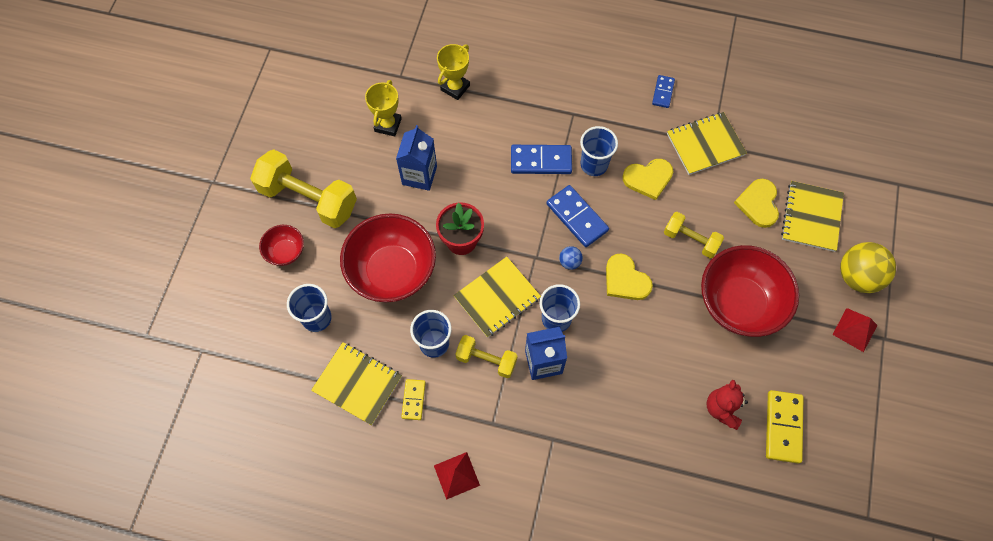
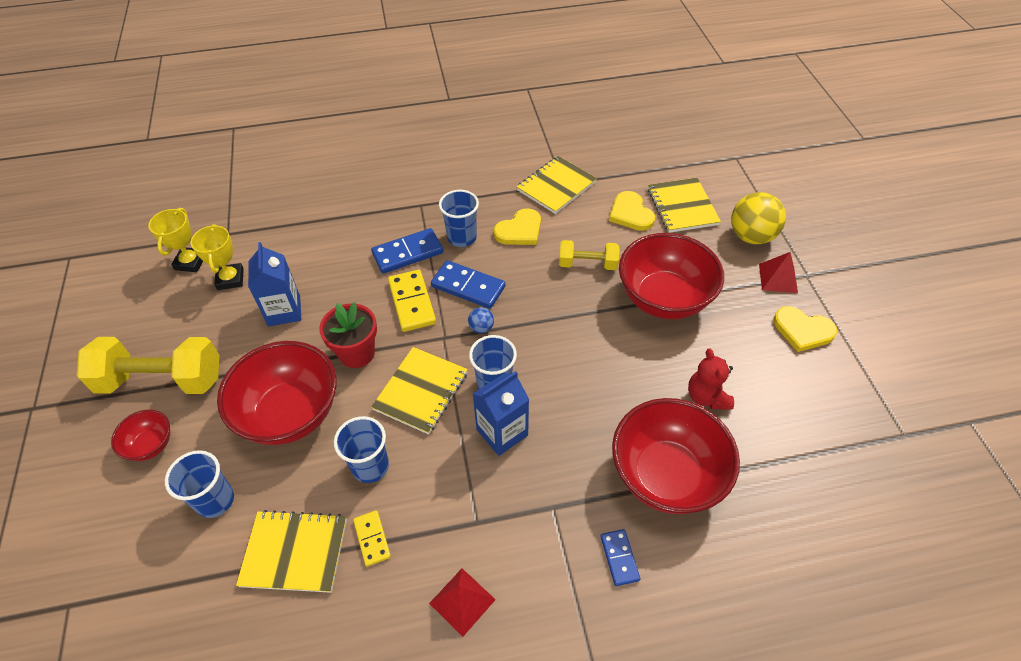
camera: 25 degrees left, 15 degrees down
(455, 87) = (290, 224): yellow trophy -> yellow trophy (190, 262)
(486, 360) = (438, 458): yellow dumbbell -> none
(625, 280) = (545, 321): yellow heart -> yellow heart (802, 330)
(652, 456) = (666, 475): none -> red bowl
(663, 92) = (496, 161): blue domino -> blue domino (619, 558)
(783, 427) = (773, 388): yellow domino -> yellow domino (412, 302)

